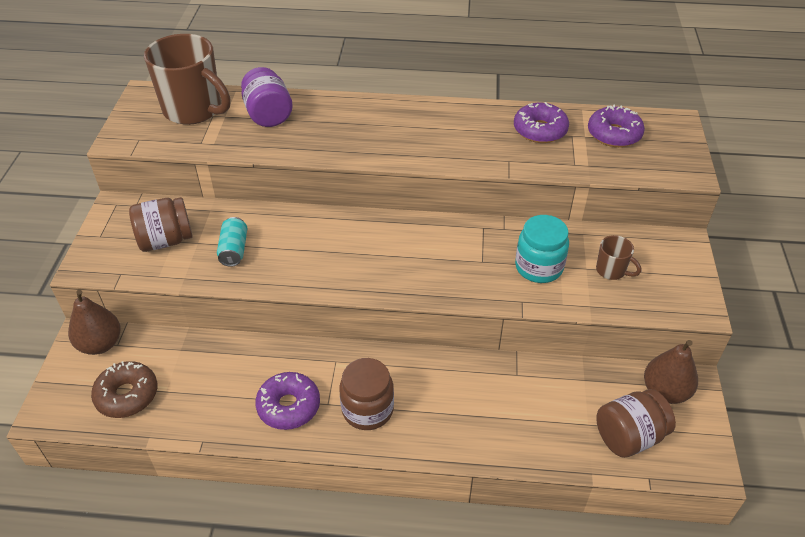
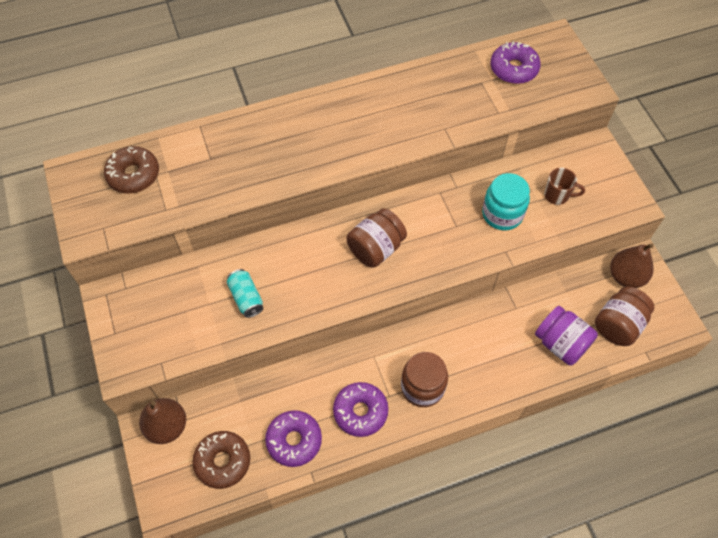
camera: 25 degrees left, 15 degrees up
(166, 240) = (179, 313): brown jar -> brown jar (376, 248)
(194, 110) = (133, 175): brown mug -> brown donut
(268, 115) = (208, 155): purple jar -> purple jar (561, 343)
(540, 130) = (453, 86): purple donut -> purple donut (294, 440)

